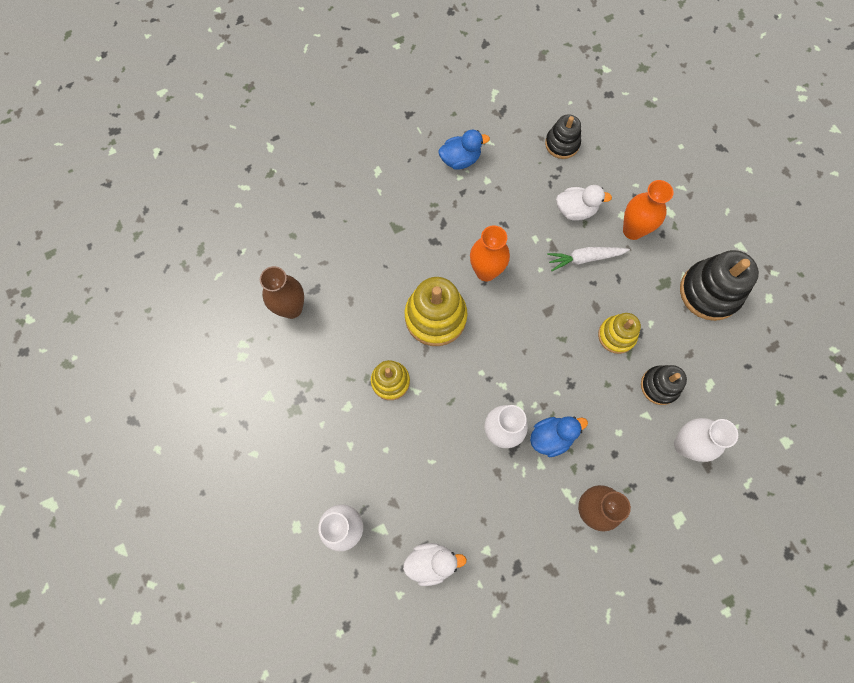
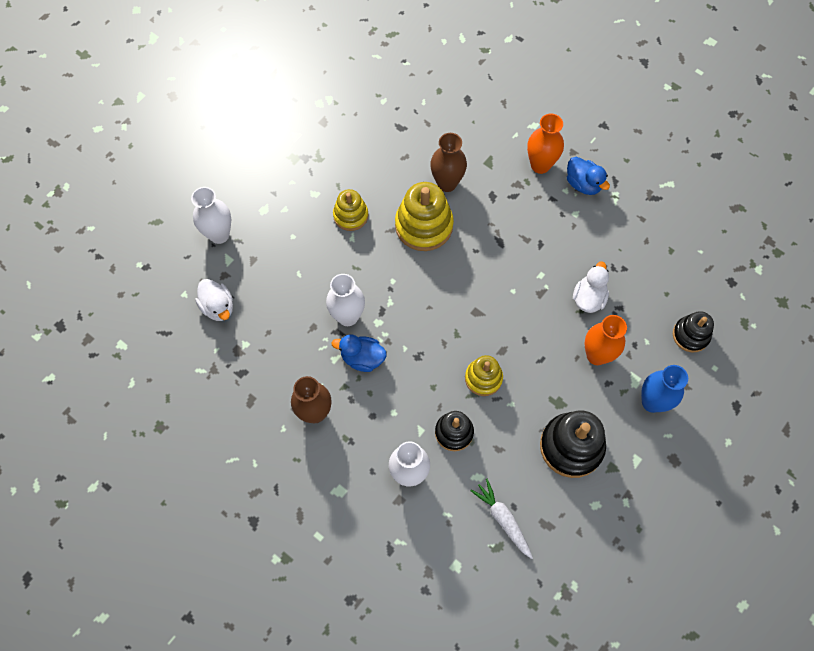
camera: 65 degrees right, 5 degrees down
(291, 308) = (376, 118): brown vase -> brown vase (447, 183)
(486, 271) = (486, 247): orange vase -> orange vase (540, 165)
(551, 437) = (362, 358): blue duck -> blue duck turned 150 degrees clockwise
(562, 144) = (651, 261): black stacking toy -> black stacking toy (690, 335)
(575, 210) = (588, 298): white duck -> white duck turned 135 degrees counterclockwise
(585, 258) = (544, 324): white carrot -> white carrot (503, 519)
(693, 208) = (652, 402): none -> blue vase

